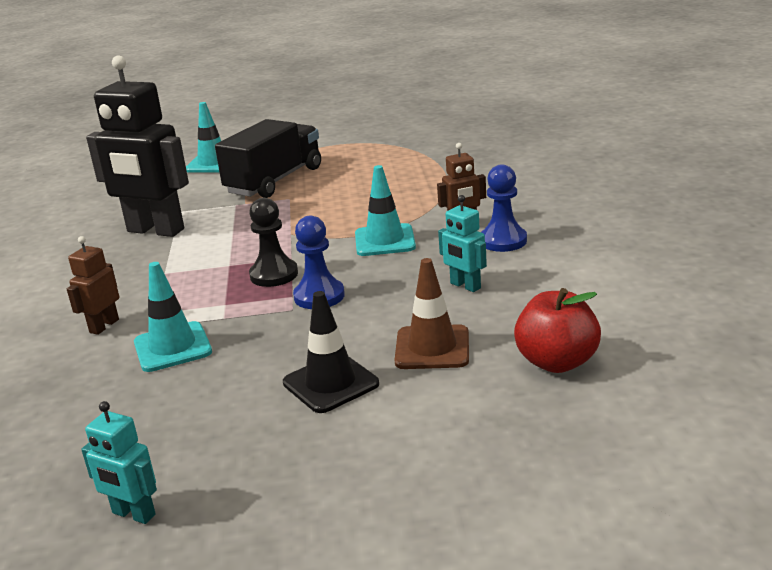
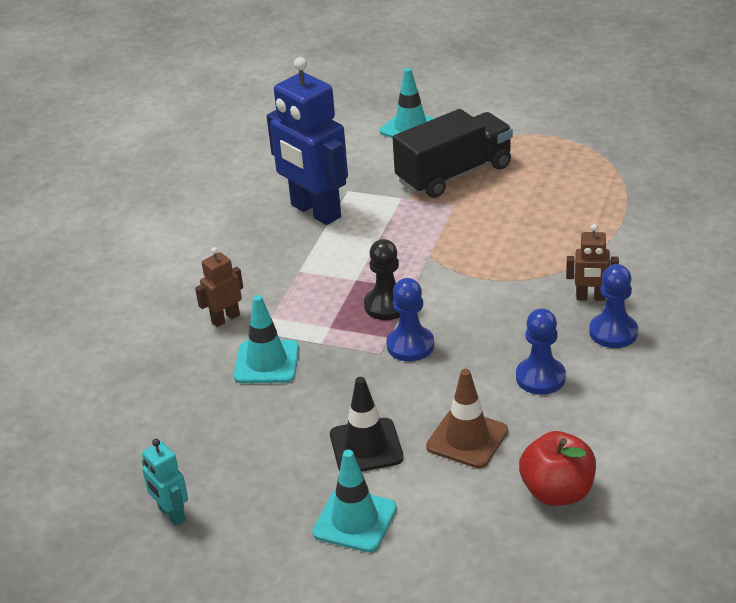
camera: 25 degrees right, 10 degrees up
(155, 231) = (315, 211): black robot -> blue robot
(384, 241) = (506, 294): turquoise traffic cone -> turquoise traffic cone (355, 520)
(465, 286) = (540, 377): turquoise robot -> blue pawn

